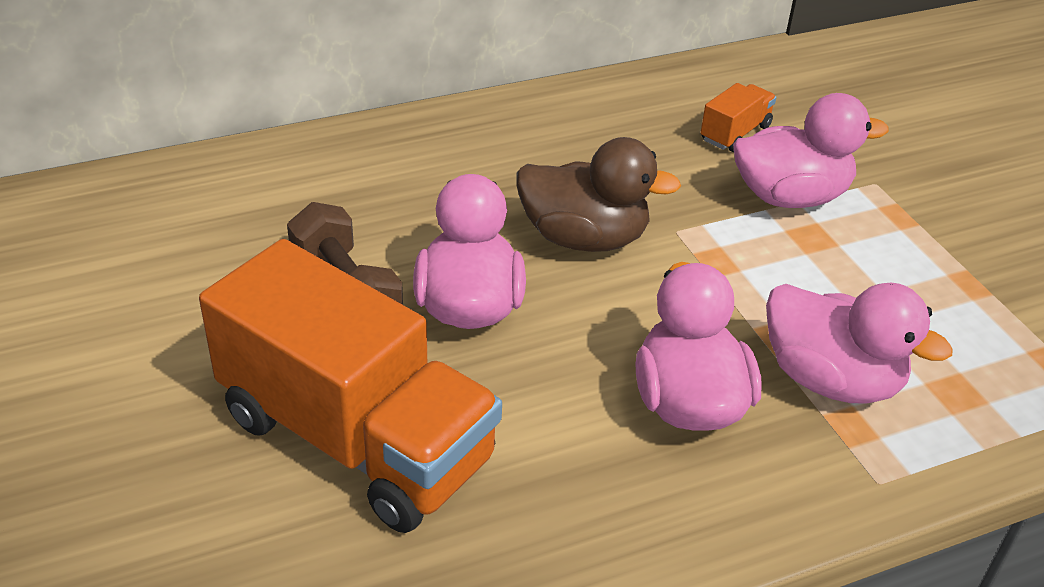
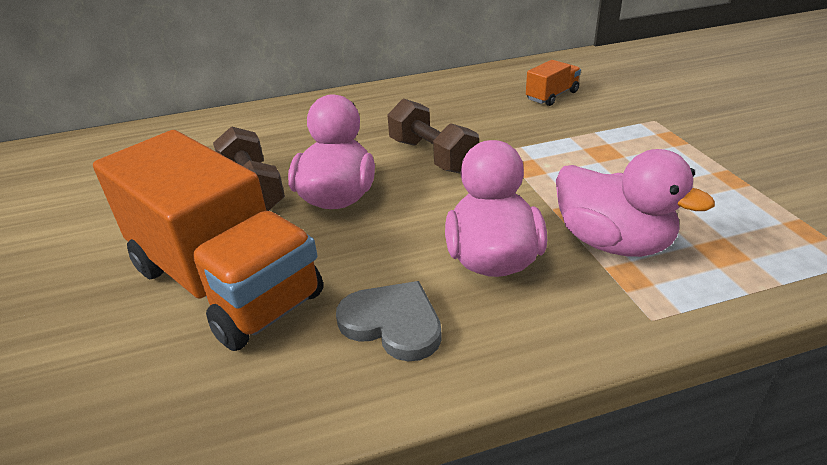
camera: 10 degrees right, 5 degrees down
(583, 492) = (393, 323): none -> grey heart
(584, 238) = (432, 156): brown duck -> brown dumbbell
(790, 197) = (588, 129): pink duck -> none

